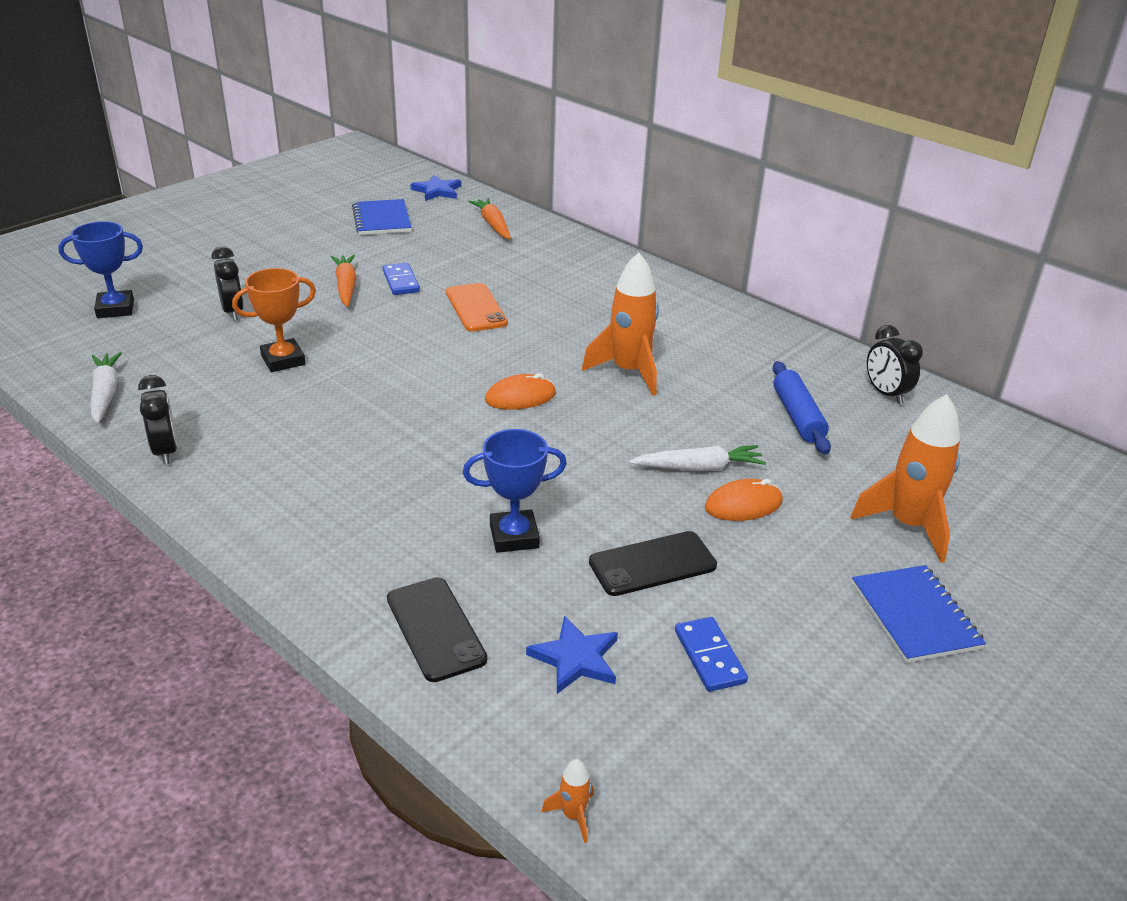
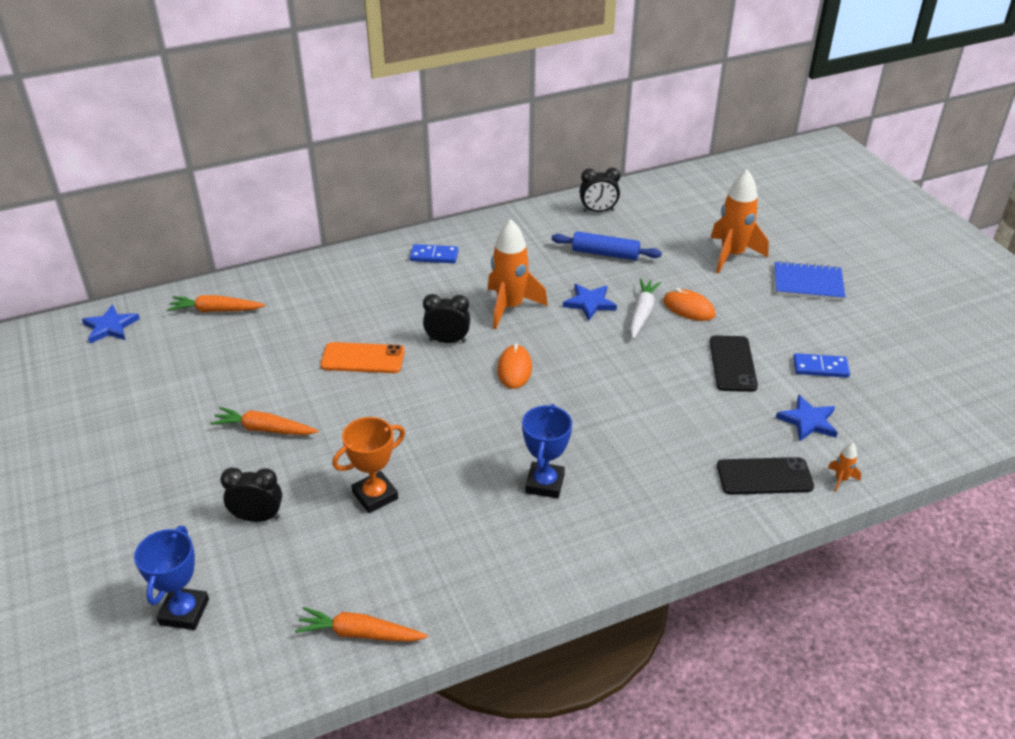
camera: 65 degrees left, 5 degrees up
(105, 393) = (360, 633): white carrot -> orange carrot
(166, 451) = (485, 597): black clock -> black clock (447, 341)
(283, 360) = (375, 495): orange trophy -> orange trophy turned 60 degrees clockwise
(382, 219) = (141, 377): blue notebook -> none
(401, 281) = (282, 392): blue domino -> blue domino (434, 256)
(514, 536) = (682, 416): blue trophy -> blue trophy (545, 483)
(573, 815) = (928, 456): orange rocket -> orange rocket (841, 479)
(684, 424) = (589, 303): none -> blue star
(743, 505) = (688, 308): orange mouse -> orange mouse turned 60 degrees counterclockwise

